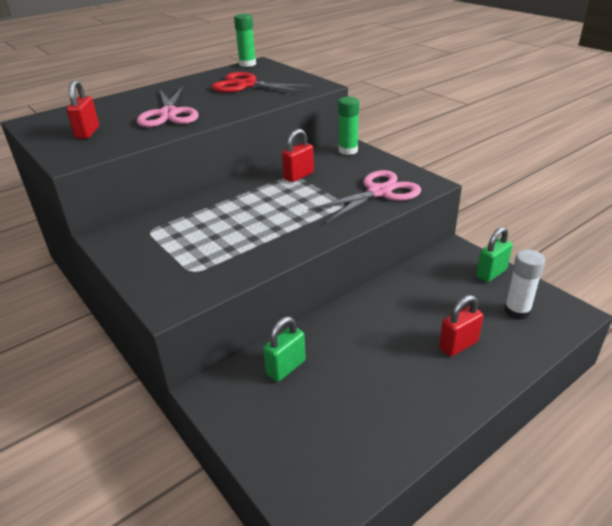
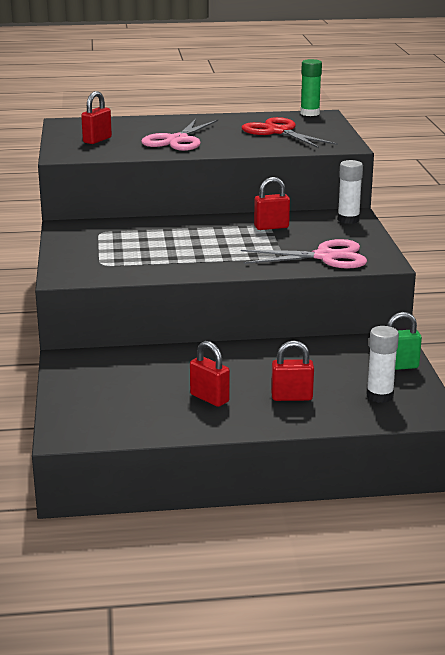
camera: 30 degrees right, 10 degrees down
(286, 367) = (136, 364): green padlock -> none
(348, 150) = (348, 219): green glue stick -> white glue stick
(395, 380) = (209, 398): none -> red padlock

